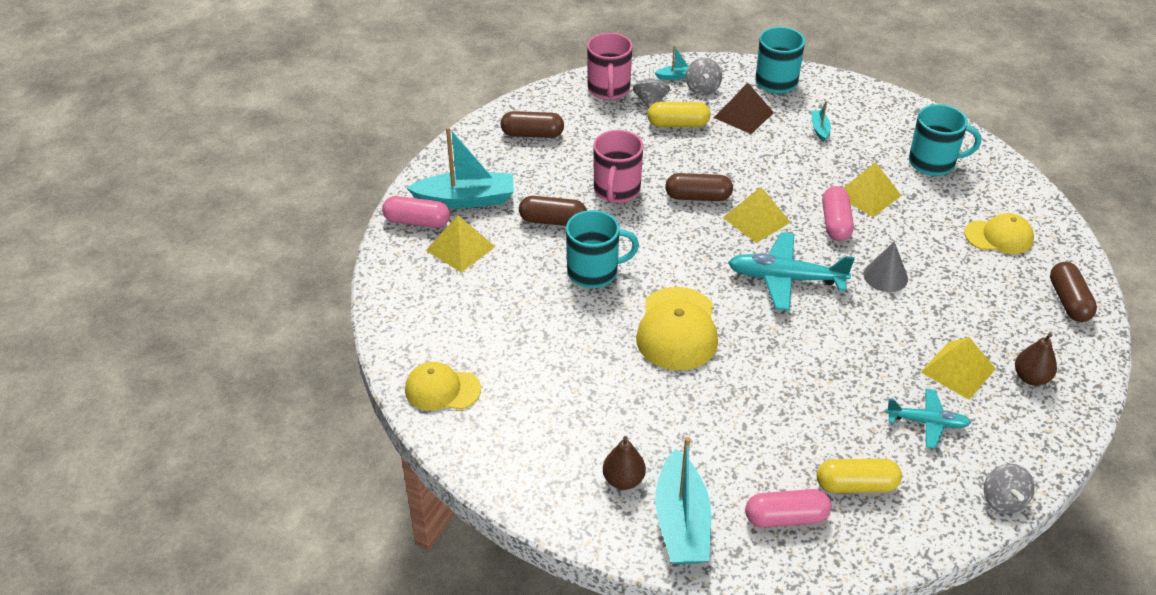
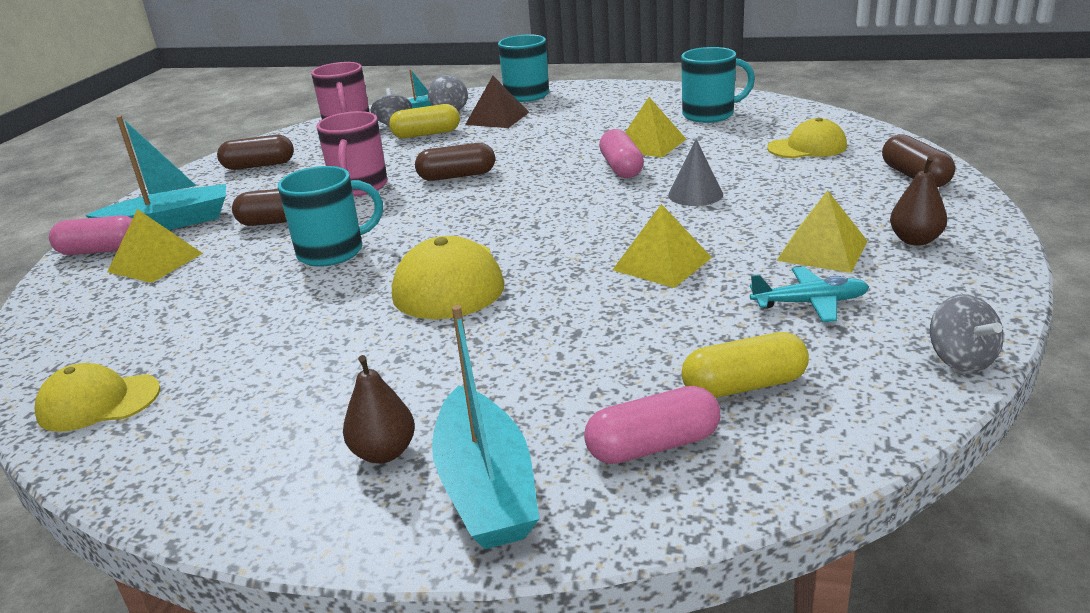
camera: 10 degrees left, 15 degrees down
(756, 220) = (529, 180): yellow pyramid -> yellow pyramid (662, 263)
(785, 279) = (577, 216): turquoise plane -> none
(820, 129) = (581, 114): turquoise boat -> none

